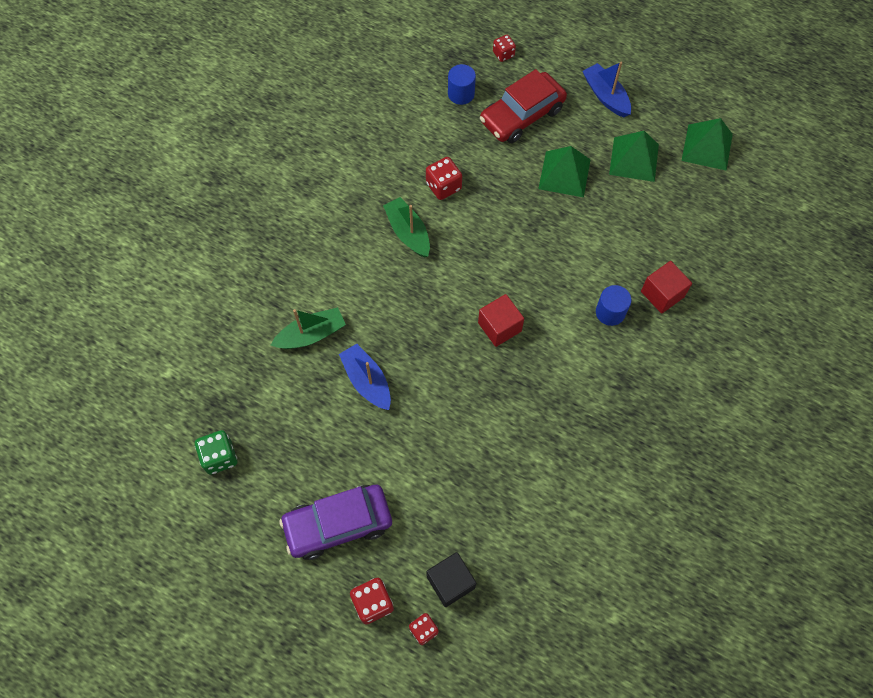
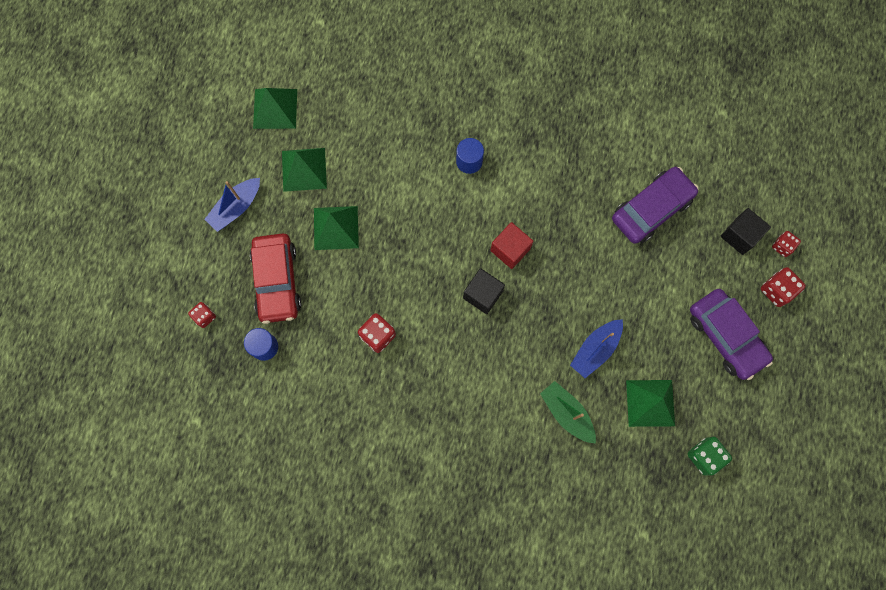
camera: 105 degrees left, 10 degrees up
(293, 419) = (650, 403): none -> green pyramid
(408, 232) = (437, 355): green boat -> none
(458, 288) = (482, 294): none -> black cube
(509, 489) = (651, 209): none -> purple car
(522, 115) = (277, 281): red car -> red car turned 45 degrees clockwise
(662, 294) = (439, 122): red cube -> none

